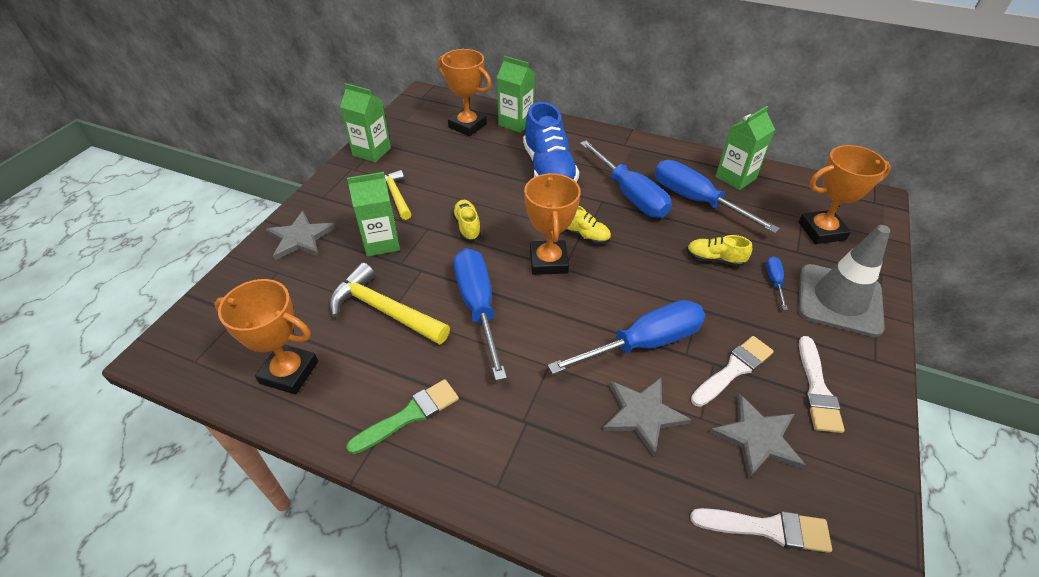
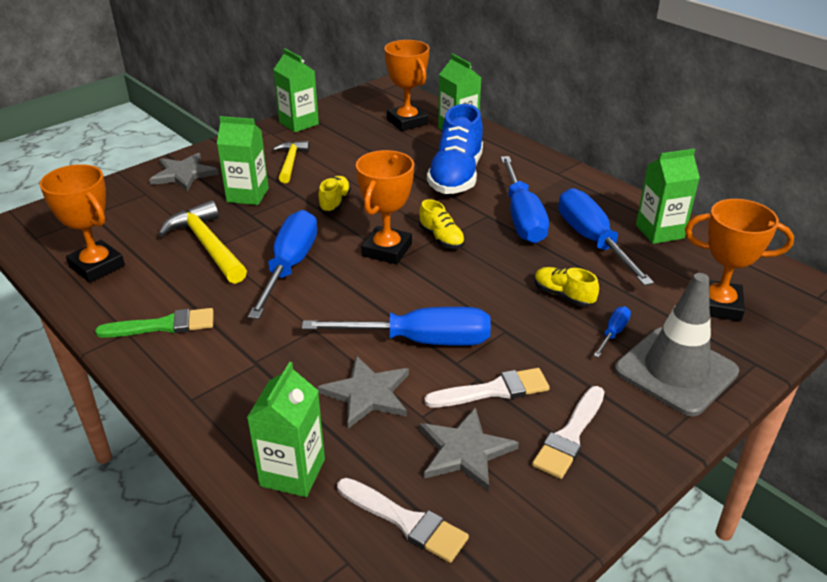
camera: 25 degrees right, 10 degrees down
(644, 523) = (292, 472): none -> green carton

